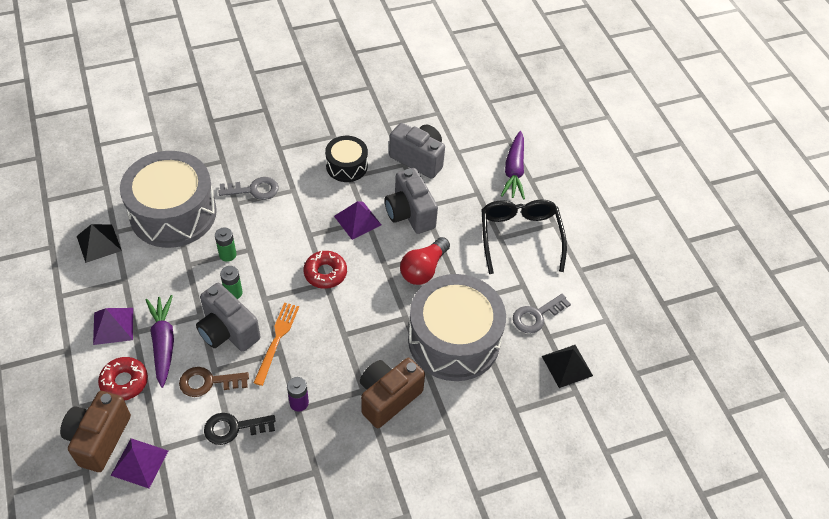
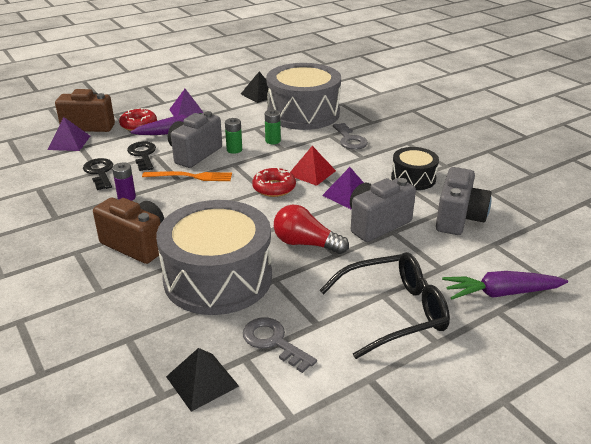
camera: 80 degrees right, 20 degrees down
(208, 382) = (143, 155): brown key -> black key
(308, 237) = (311, 173): none -> red pyramid

